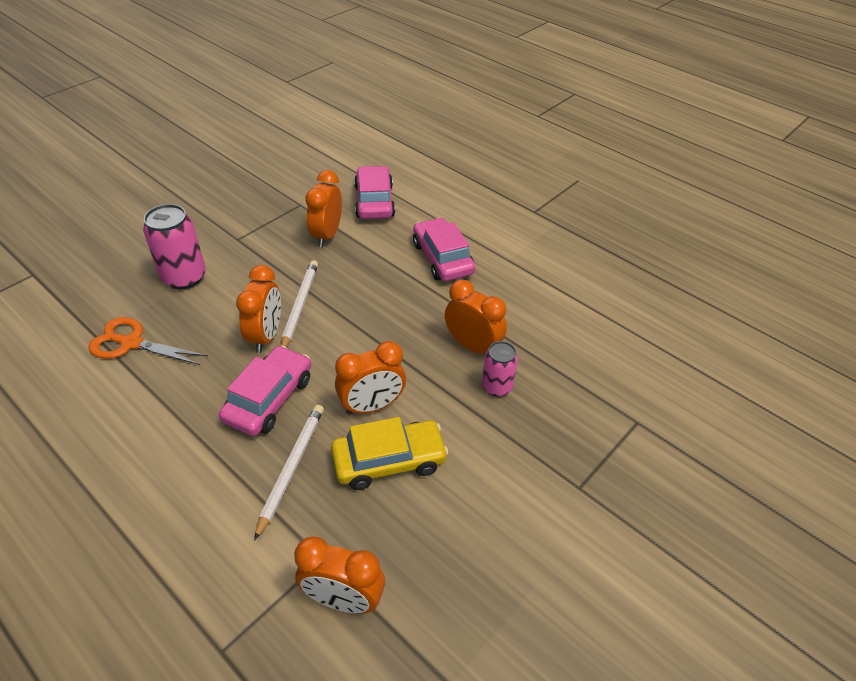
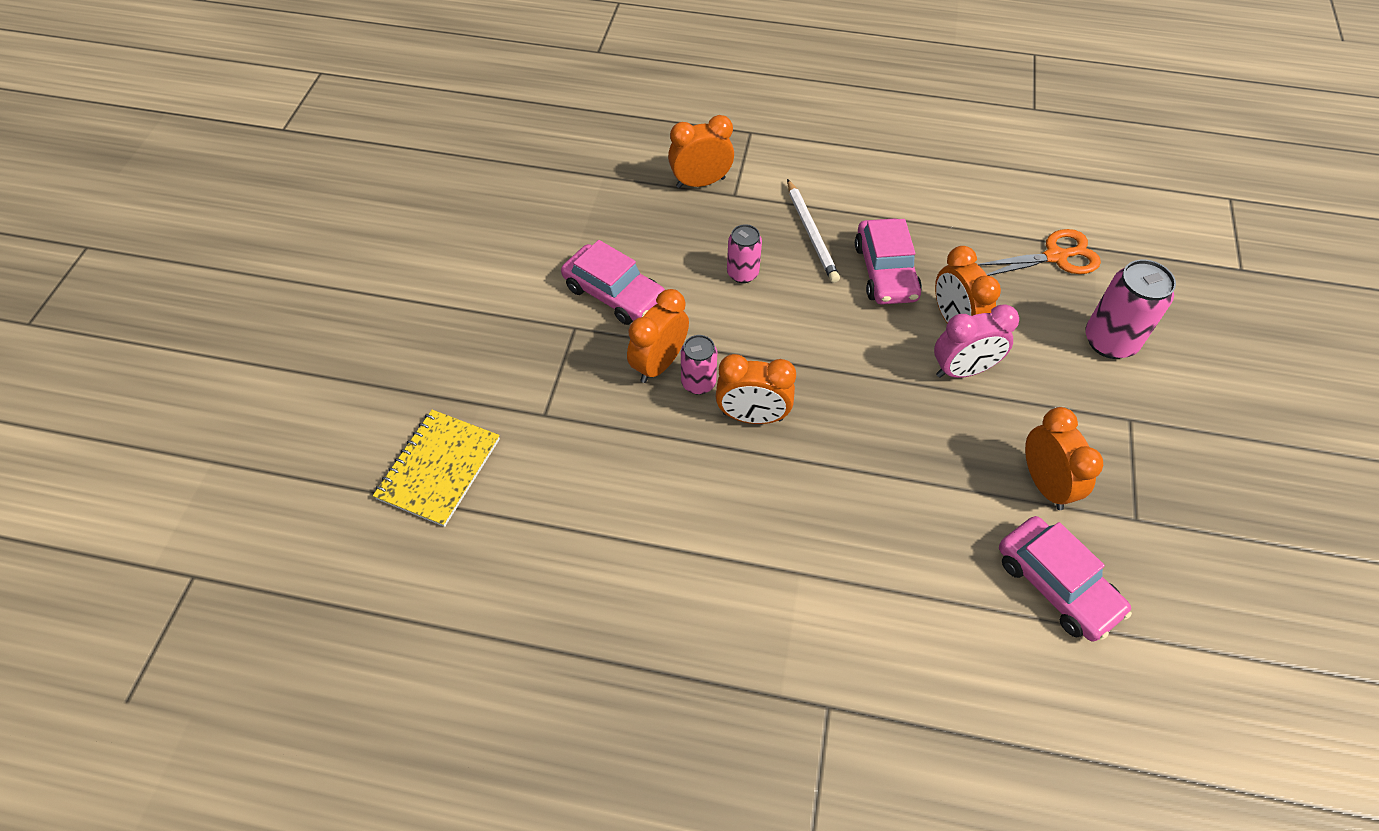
camera: 150 degrees right, 10 degrees up
(299, 306) = (963, 370): white pencil -> pink clock
(372, 406) = (795, 308): orange clock -> orange clock (659, 364)
(389, 461) = (742, 273): yellow car -> pink can
(442, 258) = (879, 526): pink car -> pink car (614, 293)
(739, 420) = (439, 469): none -> yellow notebook

